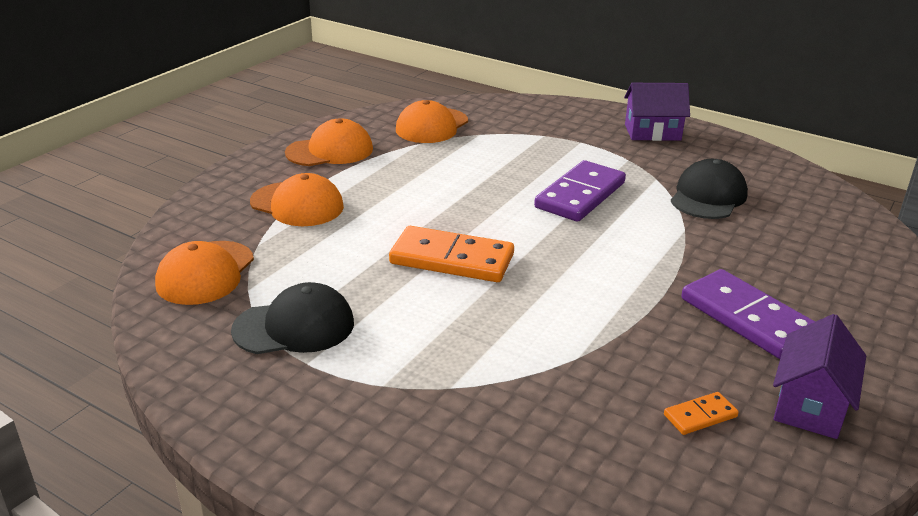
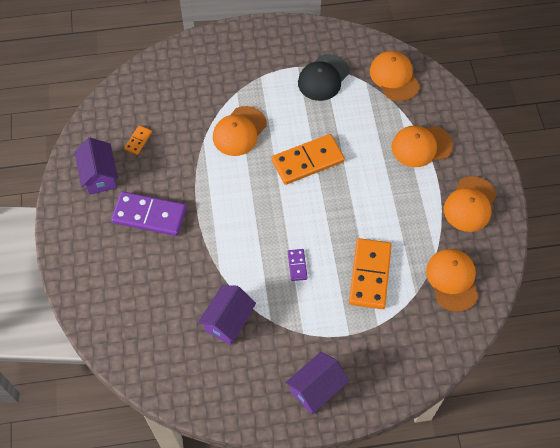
camera: 140 degrees right, 30 degrees up
(507, 159) = (370, 275): none -> orange domino
(508, 336) = (239, 131): none -> orange cap
(580, 195) = (297, 265): purple domino -> purple domino, size x0.47
(708, 196) = (228, 321): black cap -> purple house

